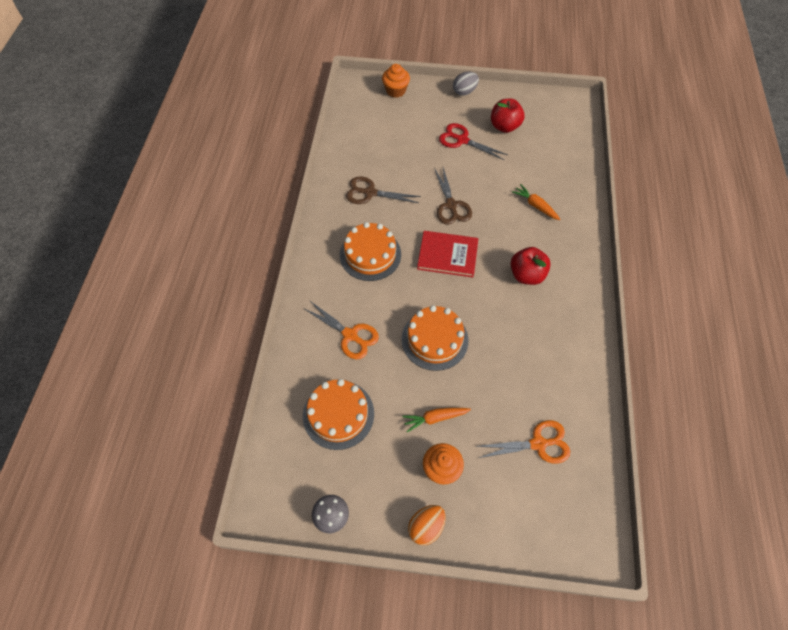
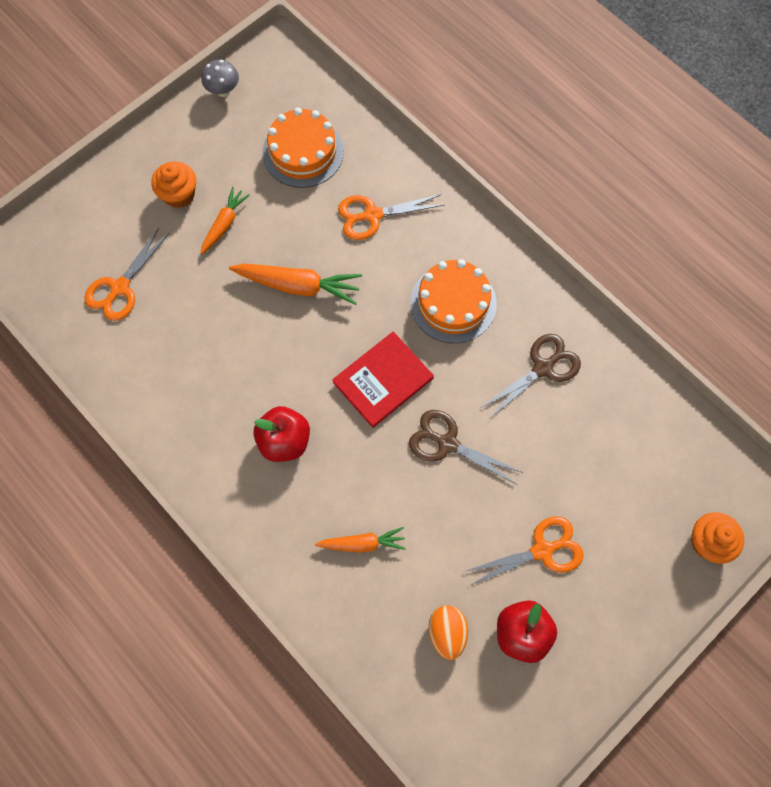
camera: 130 degrees right, 10 degrees up
(426, 527) = (149, 148): orange egg -> orange egg (447, 632)
(434, 339) = (298, 286): orange cake -> orange carrot
(462, 140) = (542, 550): red scissors -> orange scissors
(464, 91) = (634, 639): grey egg -> none

